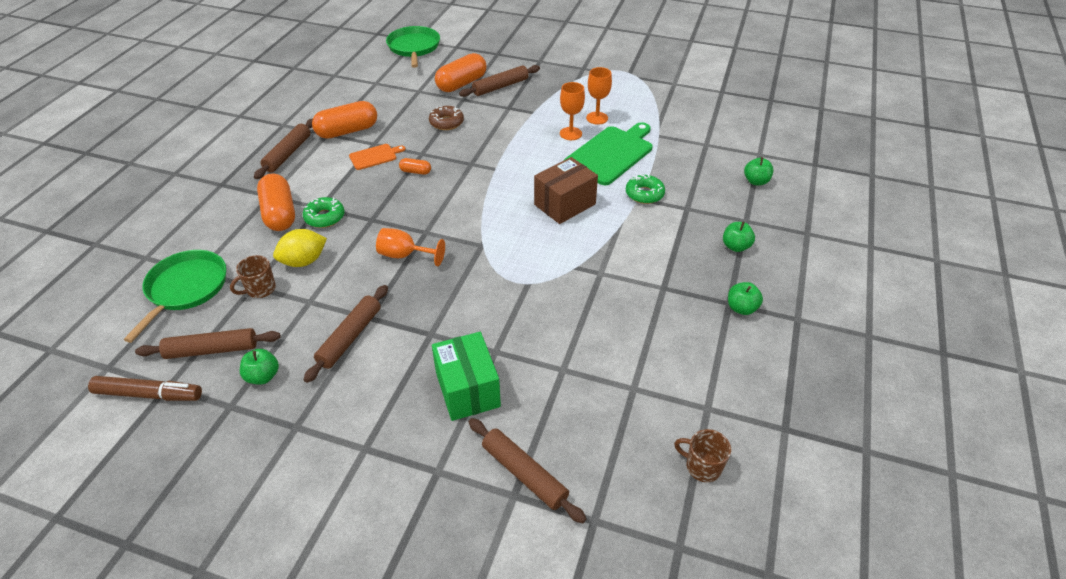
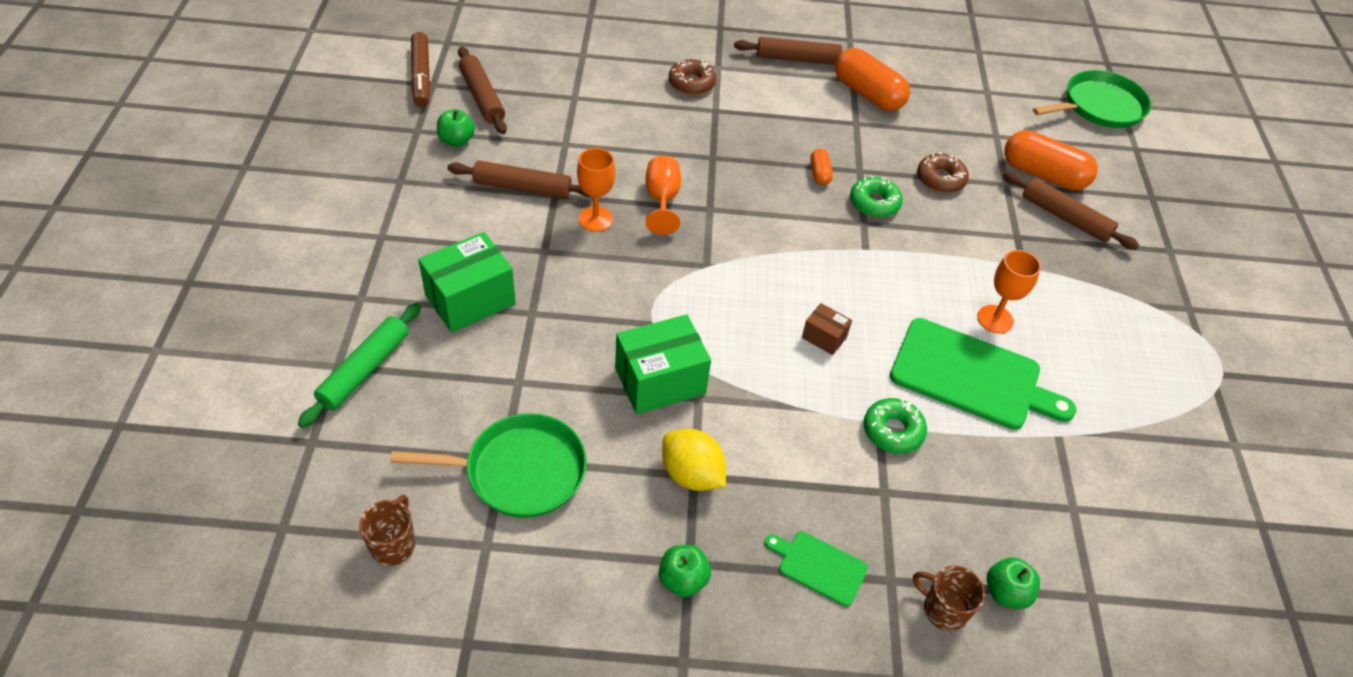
camera: 70 degrees right, 5 degrees up
(185, 289) = (556, 54): green pan -> green pan (519, 471)
(260, 289) = (571, 104): brown mug -> brown mug (943, 609)
(280, 213) = (691, 83): orange capsule -> brown donut
(304, 261) = (623, 123): yellow lemon -> yellow lemon (691, 474)
(325, 217) = (700, 119): green donut -> green donut (874, 203)
(374, 156) = (830, 130): orange cutting board -> none
(524, 474) = (364, 370): brown rolling pin -> green rolling pin
(565, 204) = (824, 337): brown box -> brown box, size x0.51
(581, 289) = (660, 381): none -> green box
(597, 118) = (1056, 346): orange goblet -> orange goblet (595, 219)
(735, 246) = (819, 567): green apple -> green cutting board

